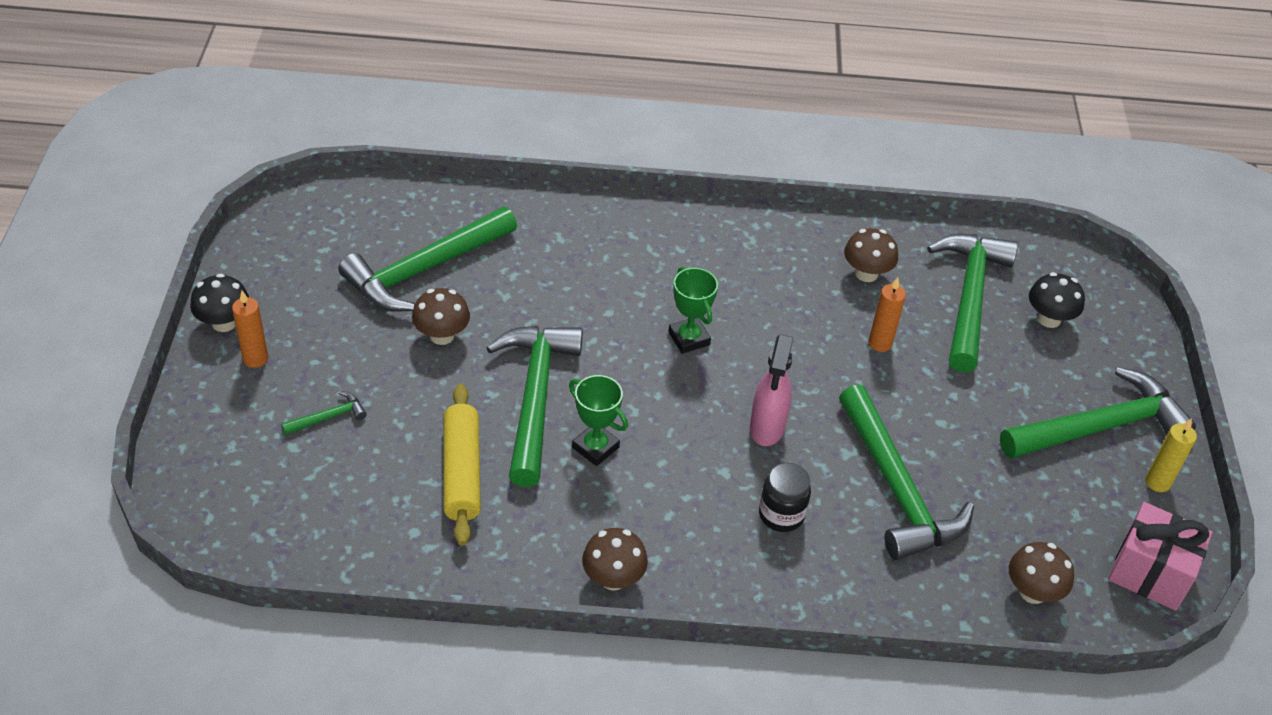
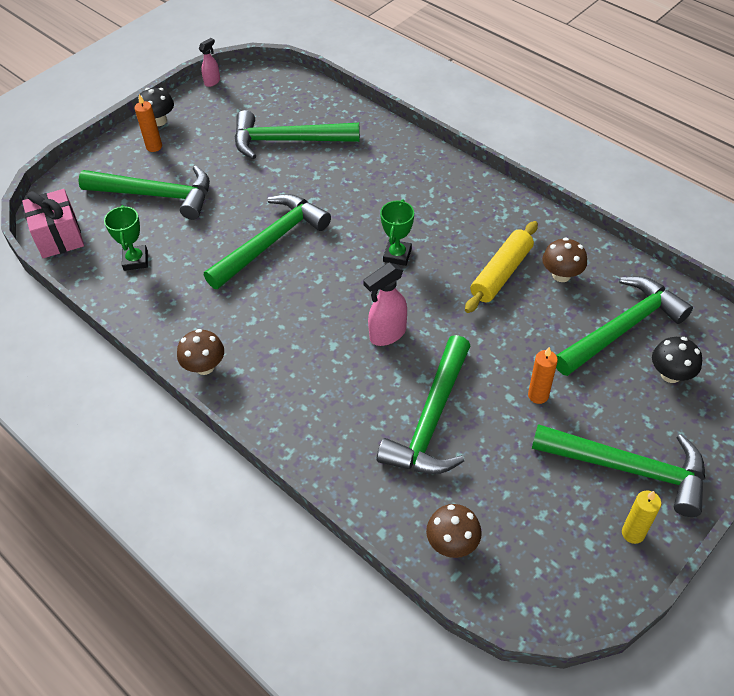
camera: 45 degrees right, 5 degrees up
(242, 239) = (212, 82): none -> pink spray bottle
(328, 417) = (156, 195): green hammer -> green hammer, size x2.44
(442, 335) = (258, 181): brown mushroom -> none
(462, 472) = (190, 261): yellow rolling pin -> yellow rolling pin (501, 273)
(595, 447) = (274, 288): green trophy -> green trophy (135, 260)
(781, 515) = (339, 390): black jar -> none
(880, 343) = (521, 323): orange candle -> orange candle (538, 395)
(1150, 572) = (556, 589): pink gift -> pink gift (59, 237)

